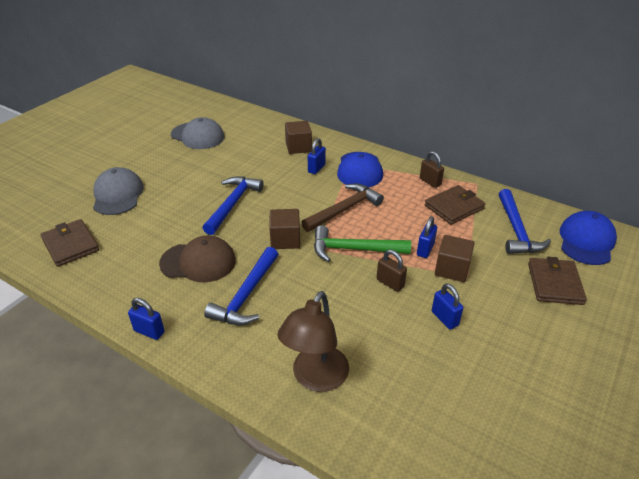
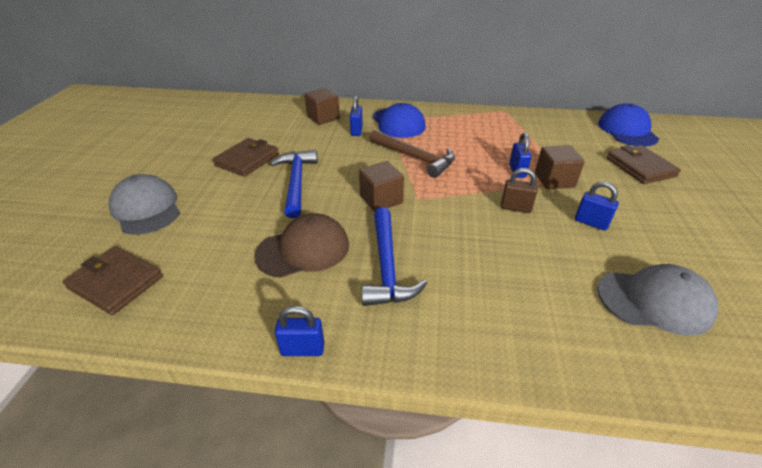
camera: 25 degrees left, 0 degrees up
(197, 136) = (205, 130): grey cap -> grey cap (654, 301)
(315, 378) = (535, 325): brown lamp -> none
(344, 210) = (414, 158): brown hammer -> brown hammer turned 105 degrees clockwise
(354, 249) = (455, 189): green hammer -> none
(430, 182) = (468, 118): brown padlock -> none
(454, 207) = (506, 132): brown wallet -> brown wallet (247, 160)
(516, 230) = (571, 136): blue hammer -> none

